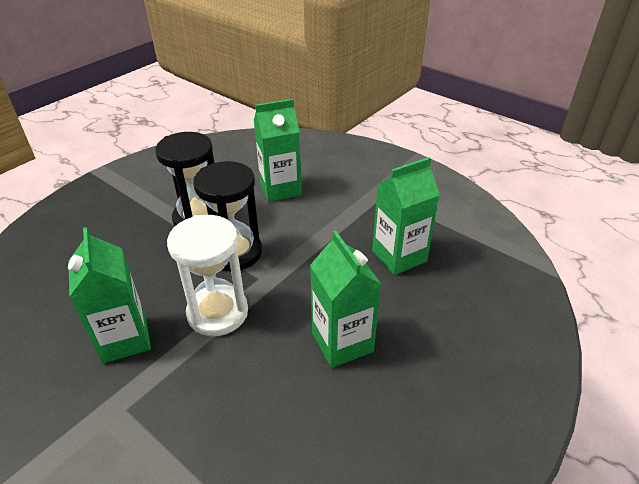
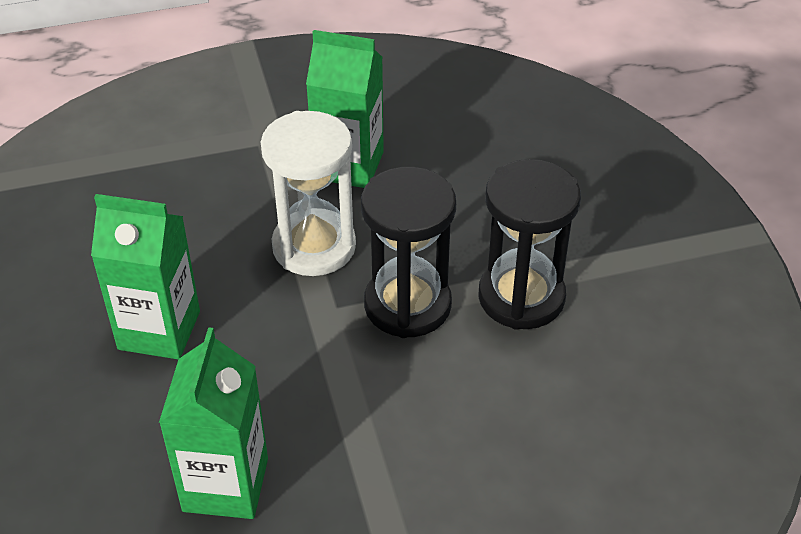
camera: 125 degrees right, 5 degrees up
(280, 189) = (523, 430): green carton -> none

